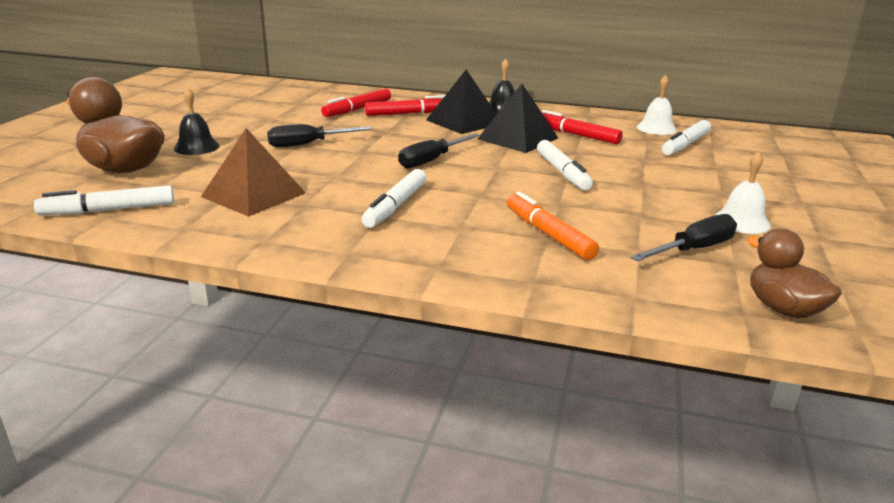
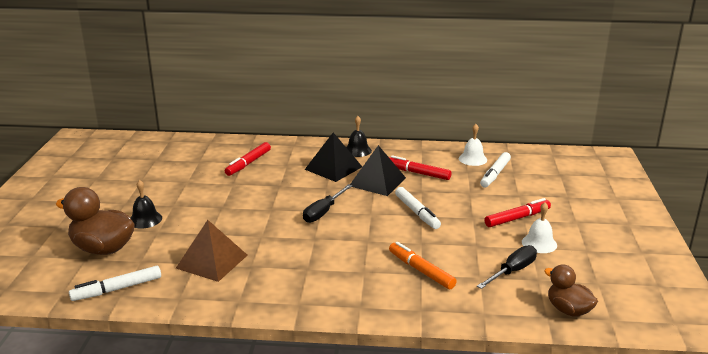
camera: 10 degrees left, 0 degrees up
(308, 144) = (227, 206): black screwdriver -> none
(395, 206) = (314, 259): white marker -> none
(408, 114) = (289, 164): red marker -> red marker (517, 218)

